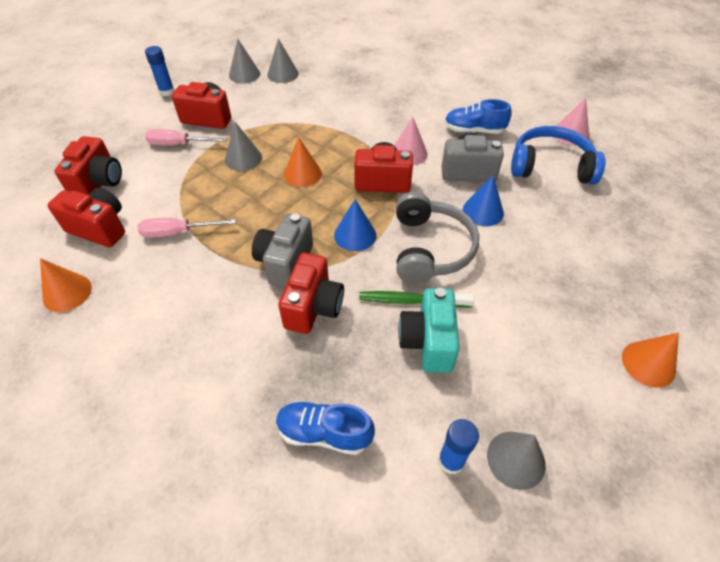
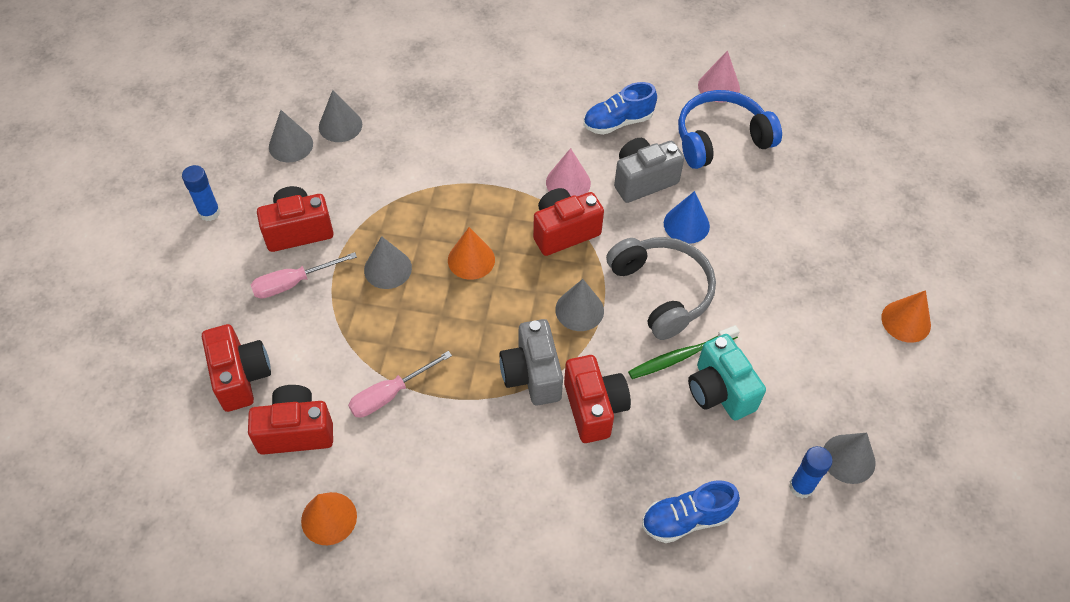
camera: 30 degrees left, 5 degrees up
(355, 235) = (579, 310): blue cone -> grey cone

